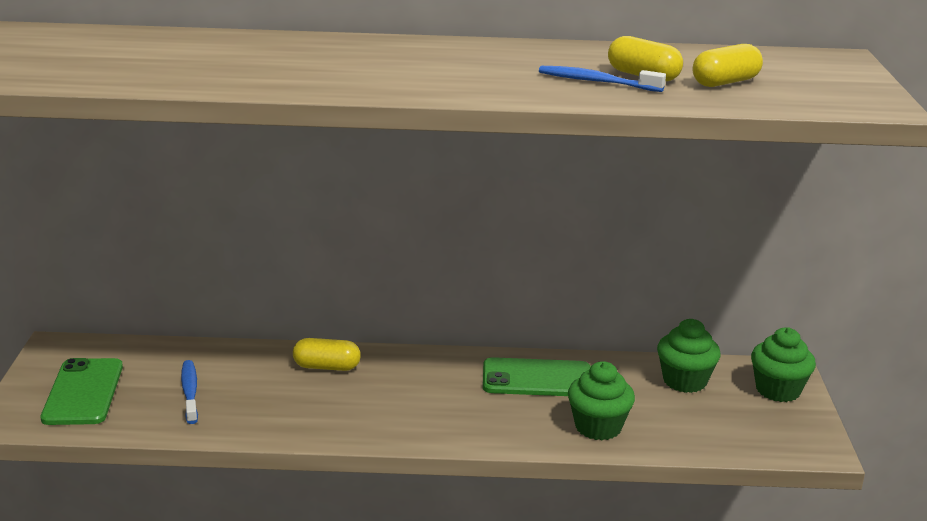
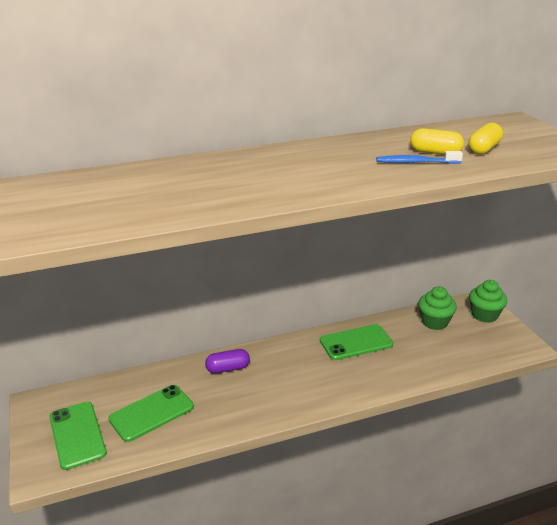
camera: 20 degrees left, 5 degrees up
(190, 392) = (151, 413): blue toothbrush -> green phone
(327, 367) = (228, 368): yellow capsule -> purple capsule
(598, 427) = (411, 367): green cupcake -> none

